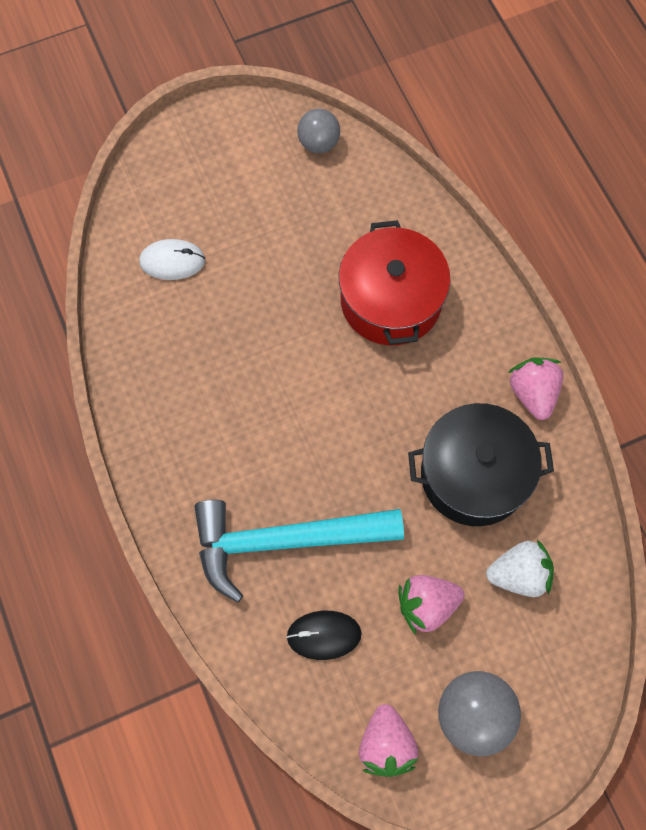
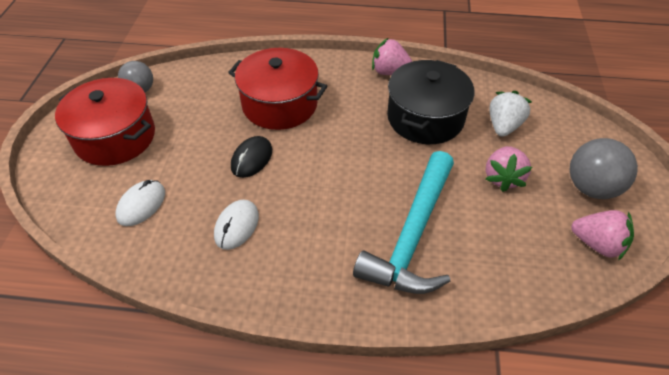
camera: 60 degrees left, 20 degrees down
(198, 364) = (236, 226): none -> white mouse
(239, 172) = (115, 137): none -> red pot
(324, 635) = (498, 244): black mouse -> black mouse (252, 159)

